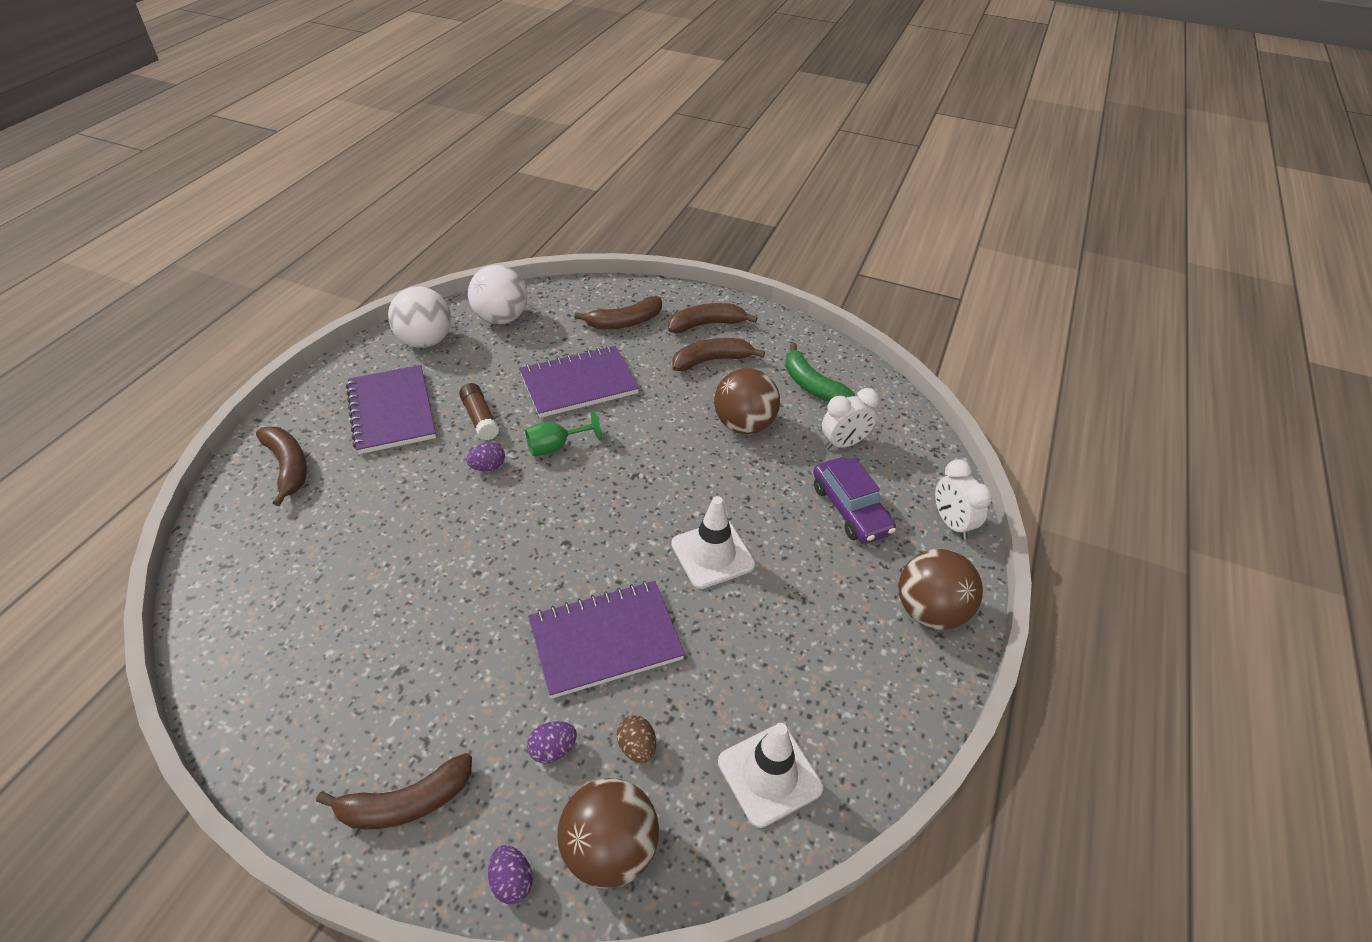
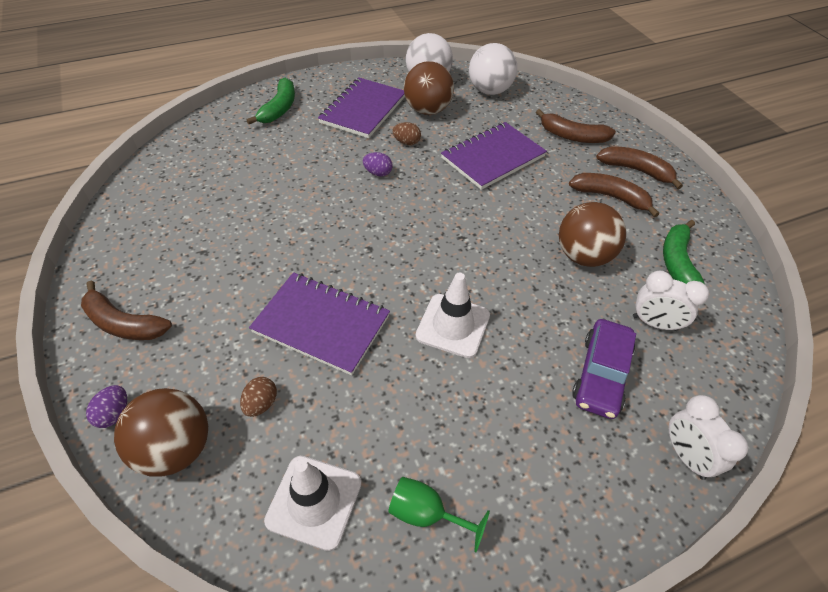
camera: 45 degrees right, 5 degrees up
(288, 467) = (279, 108): brown banana -> green banana
(480, 418) = (406, 142): brown glue stick -> brown egg
(553, 749) = (218, 362): purple egg -> none
(556, 447) = (432, 187): green goblet -> green goblet (426, 514)
(579, 384) = (492, 157): purple notebook -> purple notebook turned 60 degrees counterclockwise
(930, 611) = (578, 505): brown ball -> brown ball (427, 110)
(951, 523) = (686, 456): white clock -> white clock turned 45 degrees counterclockwise

